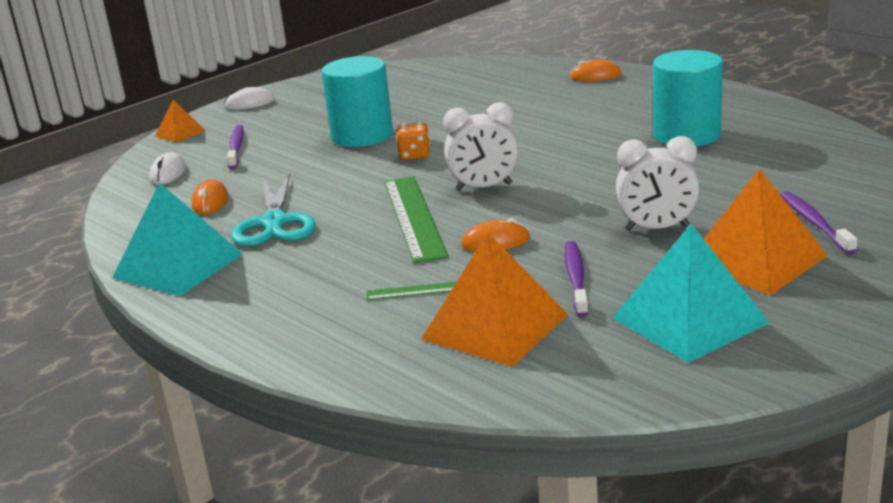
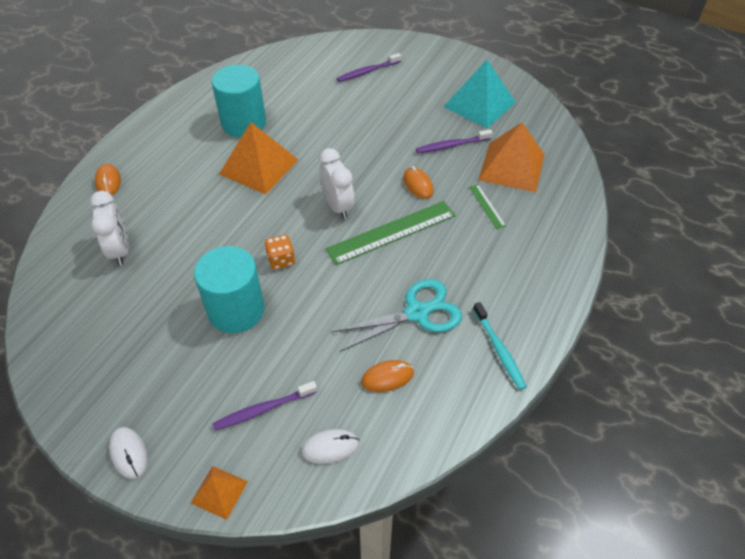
camera: 110 degrees left, 25 degrees up
(178, 266) = (499, 349): turquoise pyramid -> turquoise toothbrush
(657, 228) = (385, 123): white clock -> white clock (120, 250)
(755, 259) = (413, 88): orange pyramid -> orange pyramid (259, 167)

